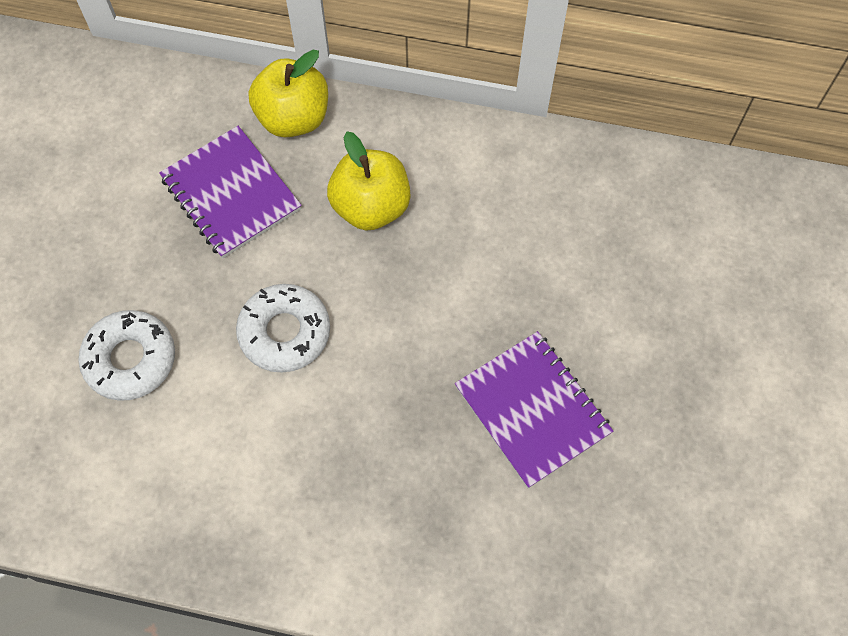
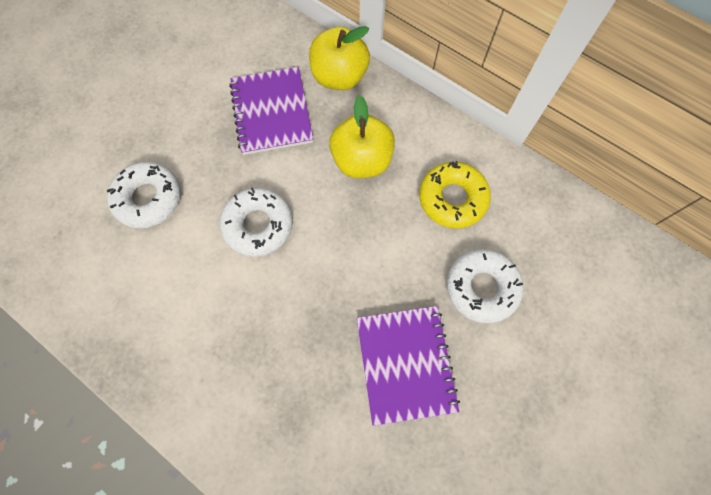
camera: 25 degrees right, 5 degrees up
(497, 207) = (452, 198): none -> yellow donut
(576, 292) = (481, 287): none -> white donut

